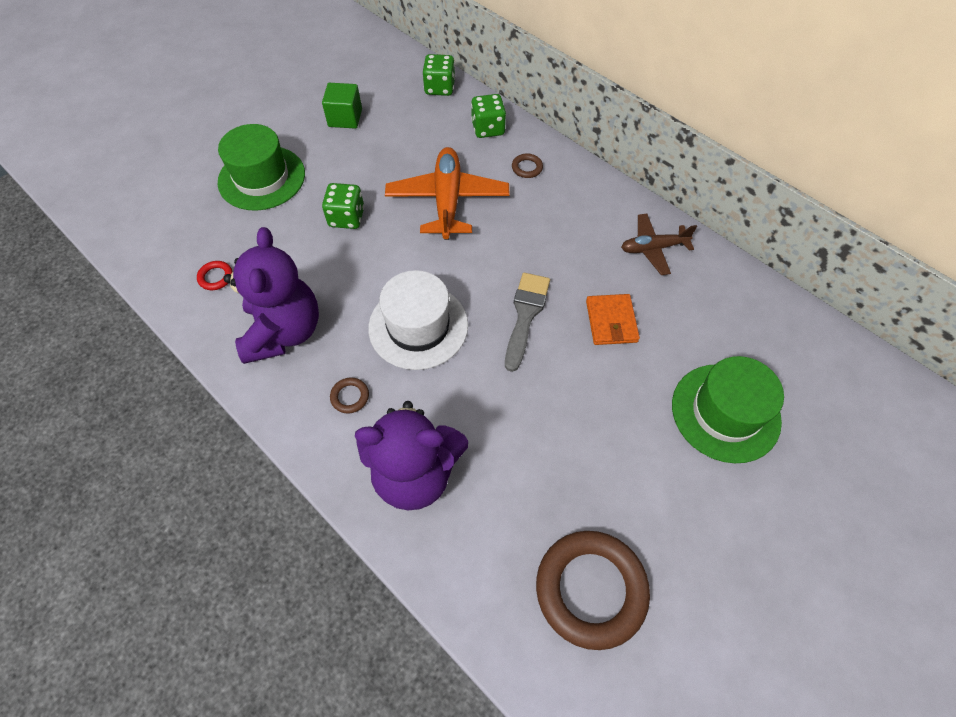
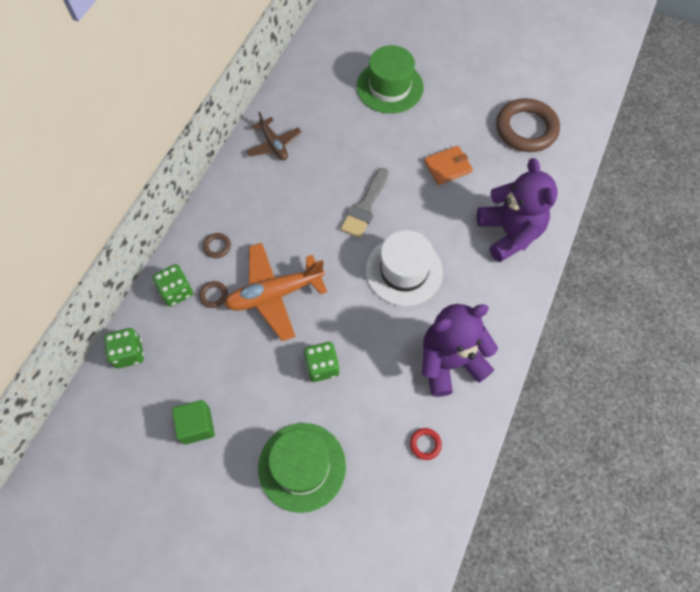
camera: 110 degrees left, 5 degrees up
(350, 397) = (478, 292): brown ring -> brown ring (214, 295)
(525, 315) = (365, 206): grey brush -> grey brush turned 60 degrees counterclockwise
(611, 321) = (348, 156): orange wallet -> orange wallet (447, 167)

